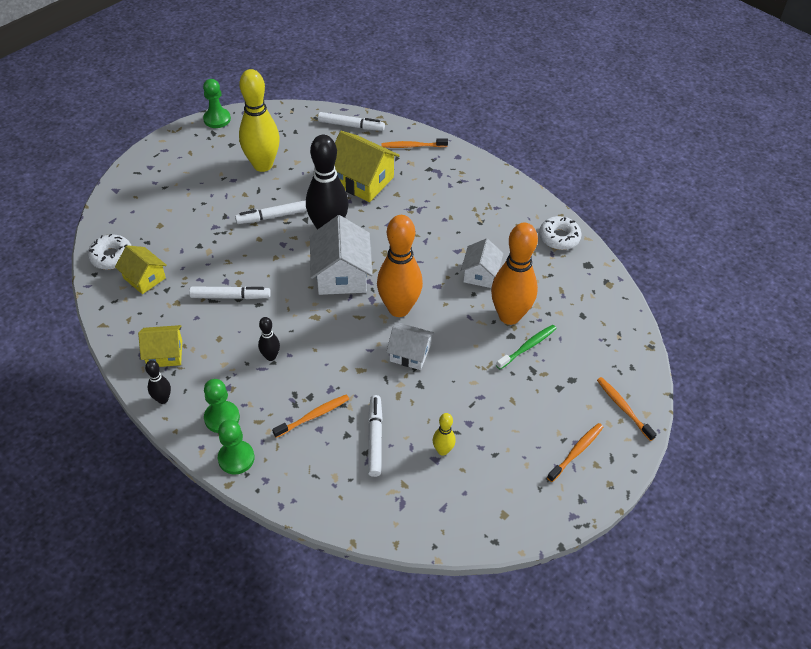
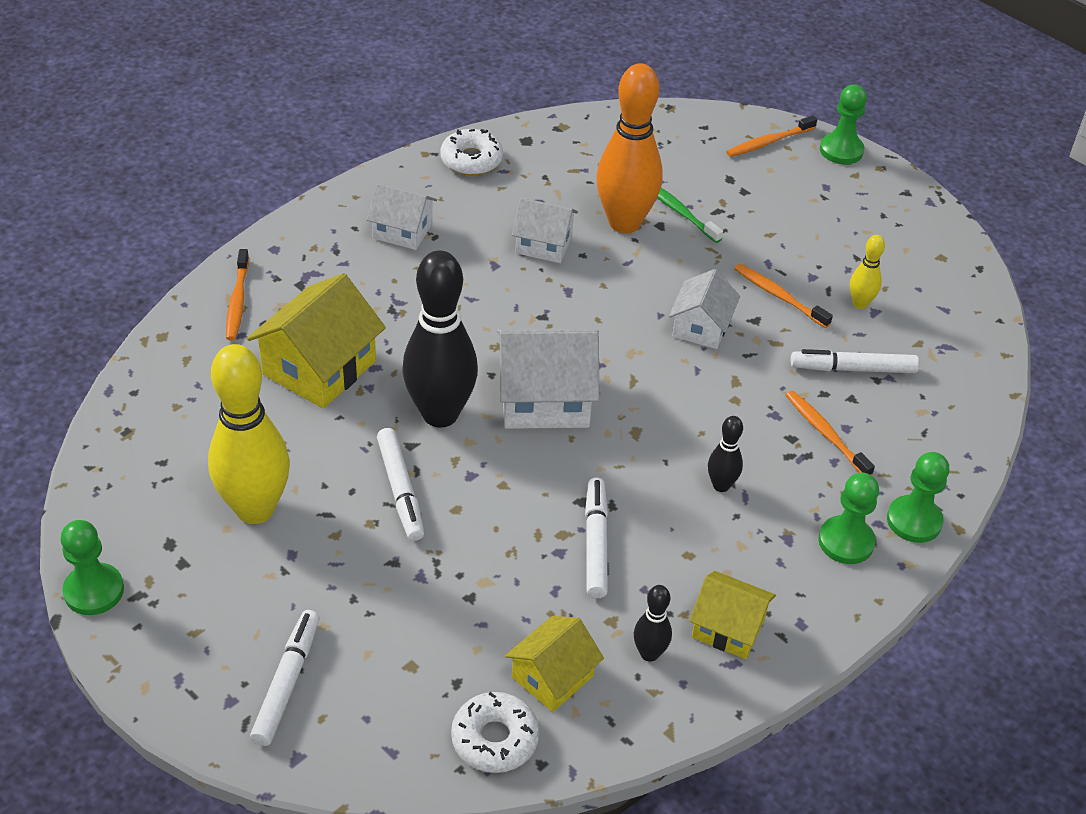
camera: 90 degrees left, 5 degrees down
(163, 399) = (822, 622): black bowling pin -> black bowling pin (649, 653)
(165, 354) = (728, 628): yellow house -> yellow house turned 60 degrees counterclockwise
(351, 126) = (163, 380): white marker -> white marker (287, 682)
(399, 308) = (615, 335): orange bowling pin -> none
(482, 208) = (402, 231): none -> white house
(576, 451) = (840, 188): orange toothbrush -> orange toothbrush (779, 296)
(625, 457) = (841, 150): none -> green pawn

